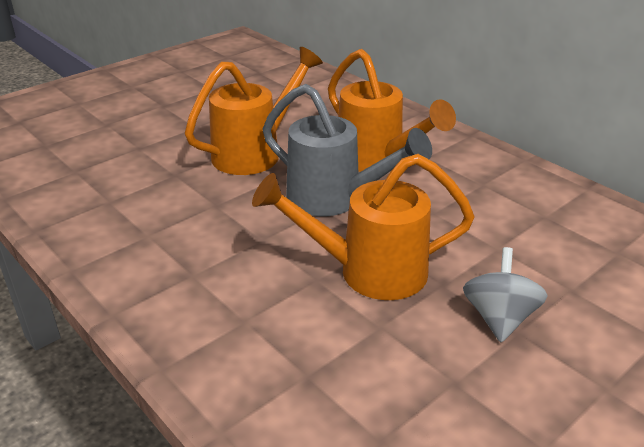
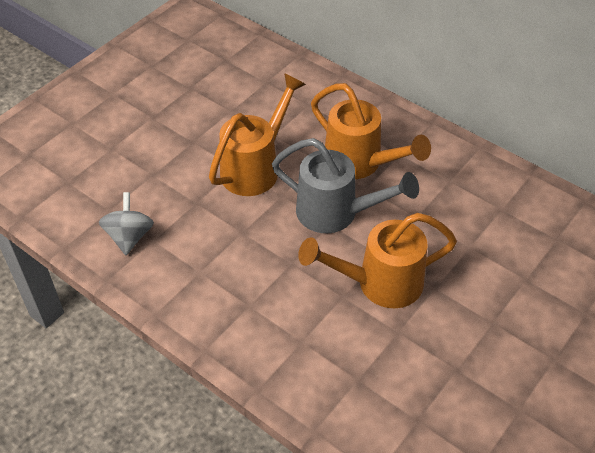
camera: 10 degrees left, 15 degrees up
(499, 318) = (479, 312): grey spinning top -> grey spinning top (129, 237)

